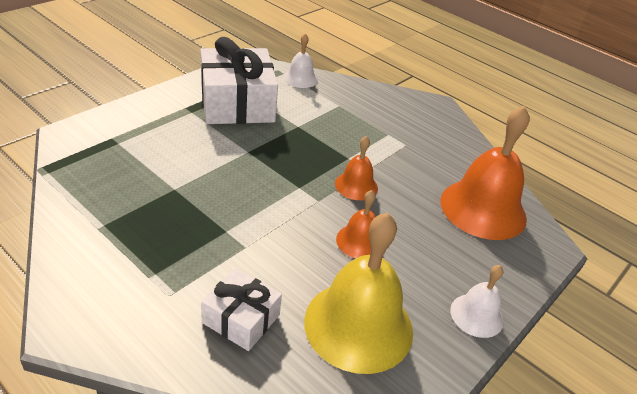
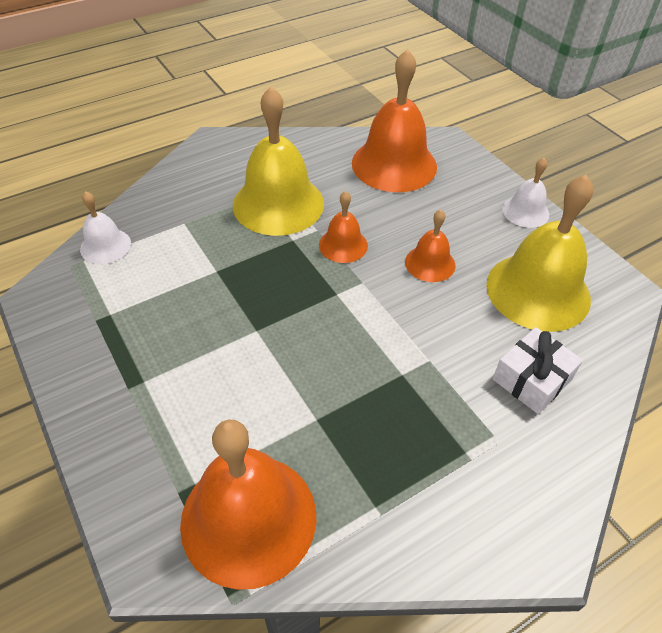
camera: 70 degrees left, 10 degrees up
(93, 167) = (248, 518): none -> orange bell
(237, 103) = (141, 325): white gift -> none
(385, 146) = (278, 204): none -> yellow bell

